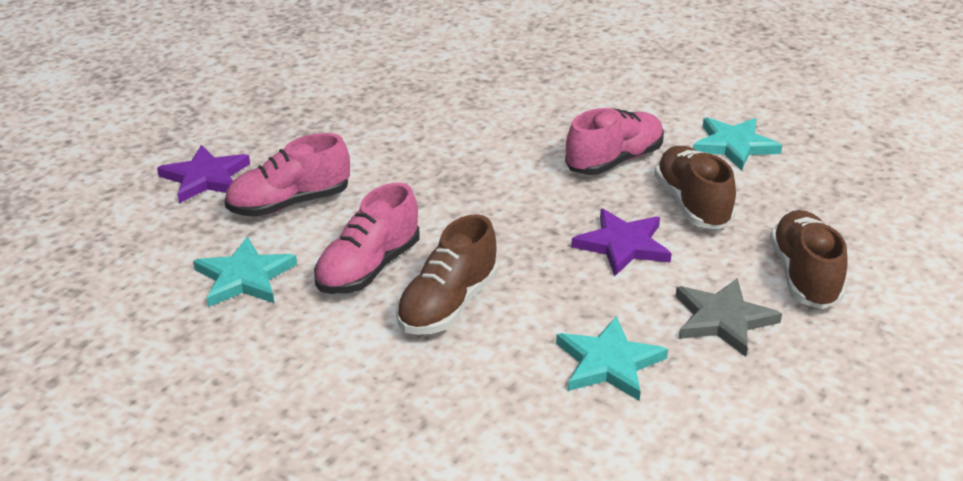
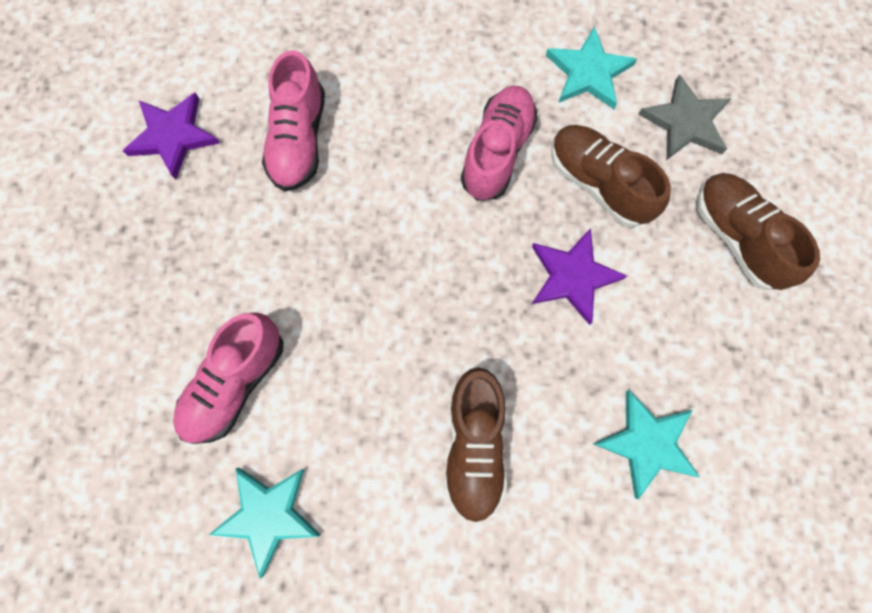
camera: 30 degrees left, 40 degrees up
(205, 177) = (122, 389): purple star -> purple star (173, 136)
(368, 268) = (373, 436): pink shoe -> pink shoe (299, 140)
(722, 319) = (704, 333): grey star -> grey star (685, 122)

